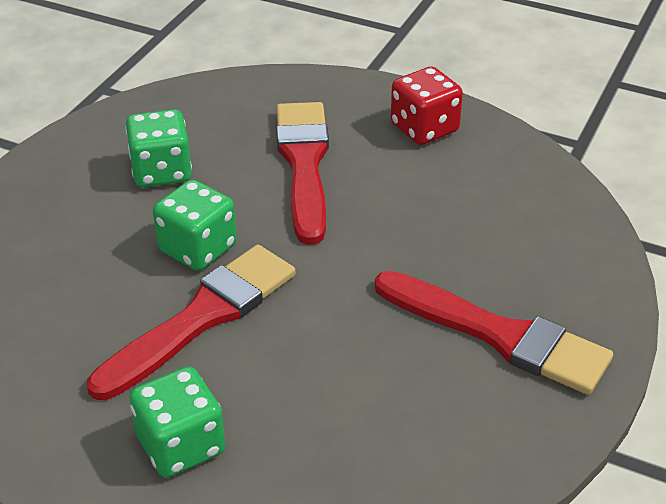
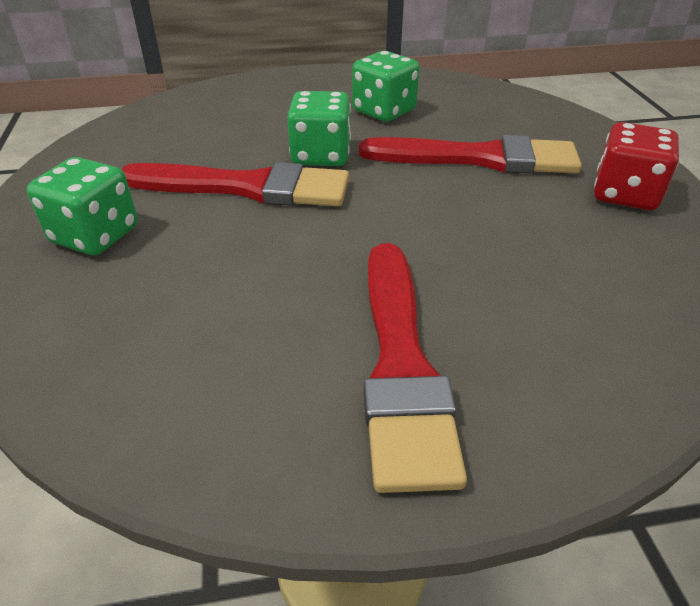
camera: 55 degrees right, 0 degrees up
(304, 164) = (480, 158): red brush -> red brush turned 45 degrees clockwise

